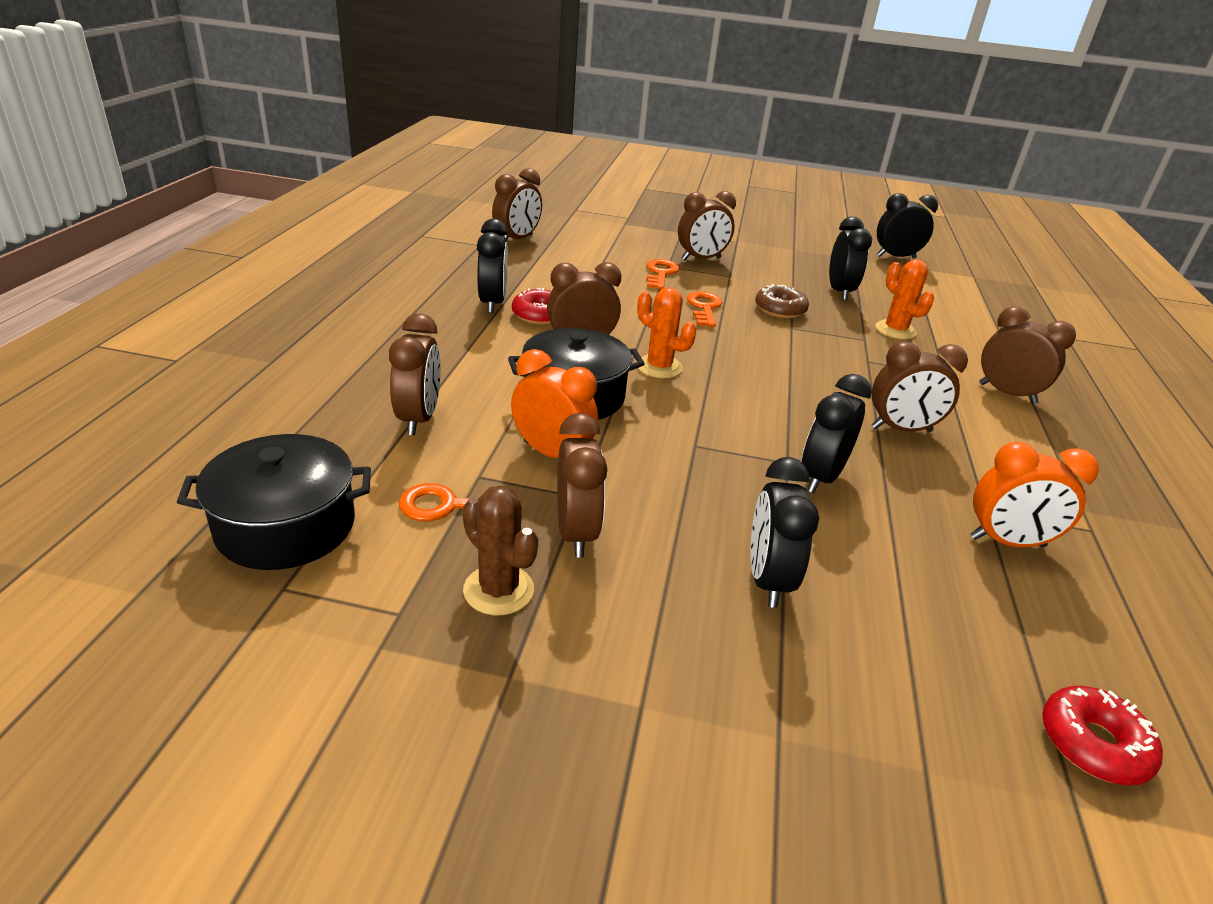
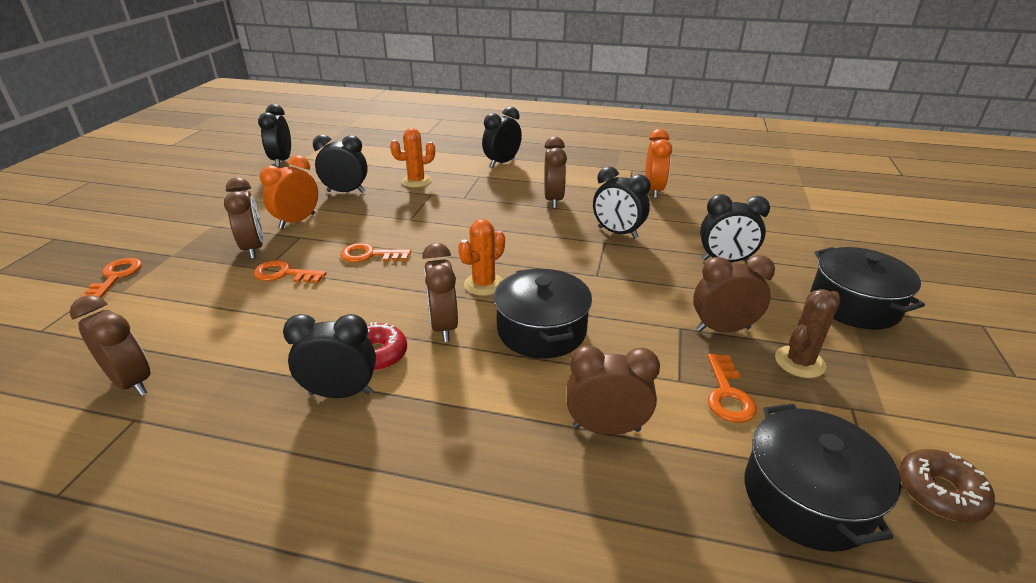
camera: 85 degrees left, 0 degrees up
(552, 453) = (633, 341): orange clock -> orange clock (297, 221)
(644, 219) = (116, 277): none -> orange key
(651, 720) = (854, 305): none -> black pot
(780, 310) = (377, 220): brown donut -> brown donut (939, 492)
(1007, 393) = (502, 163): brown clock -> black clock
(1093, 744) = (778, 199): red donut -> none

